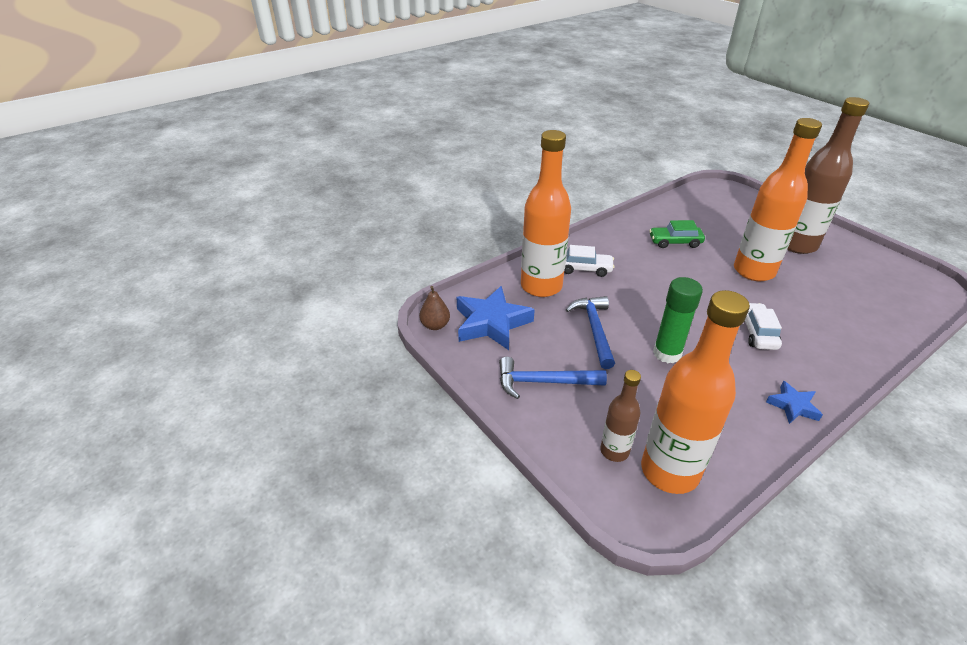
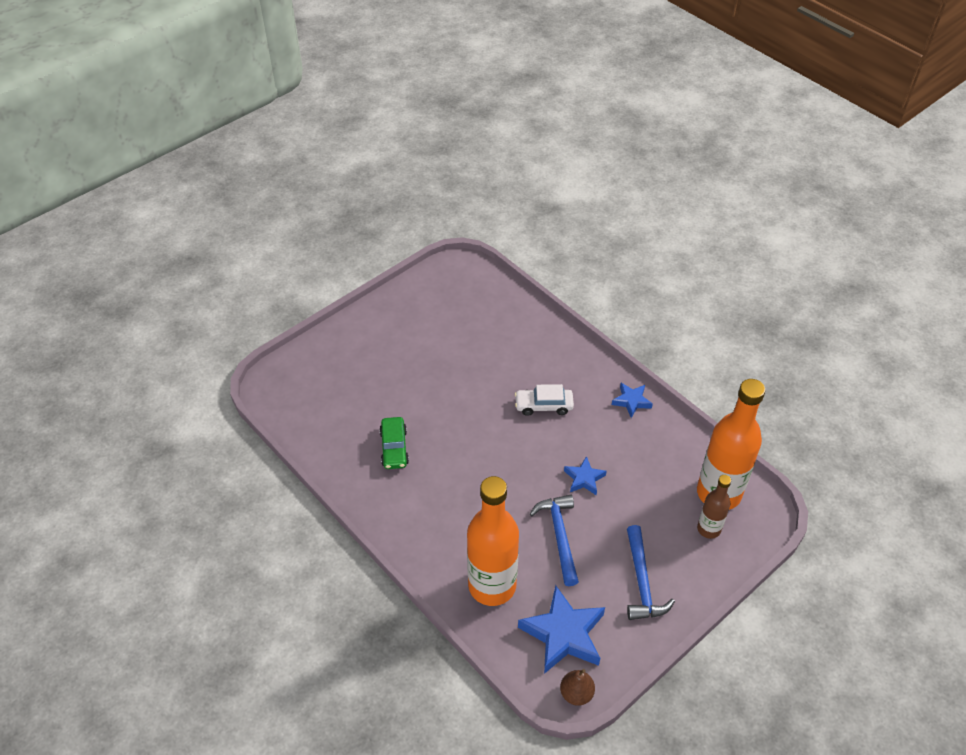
camera: 95 degrees left, 10 degrees up
(584, 269) = (454, 541): white car -> none
(594, 330) = (559, 536): blue hammer -> blue hammer turned 90 degrees clockwise
(667, 353) = (584, 478): green glue stick -> blue star
(753, 271) = (446, 388): orange bottle -> none
(797, 245) = (395, 343): brown bottle -> none

